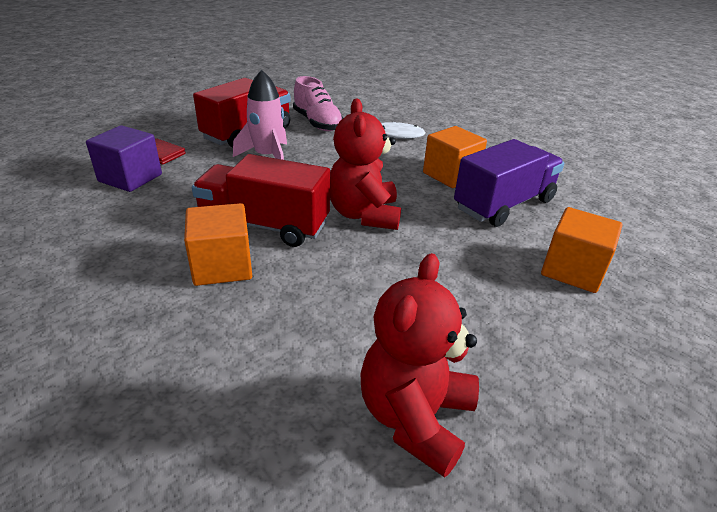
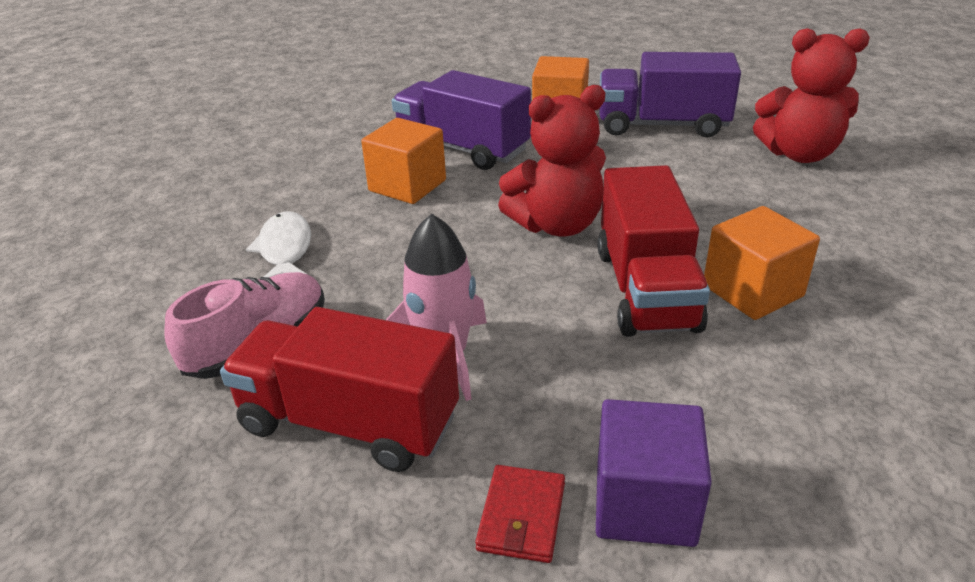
camera: 105 degrees left, 0 degrees up
(528, 331) = (662, 125): none -> purple truck

